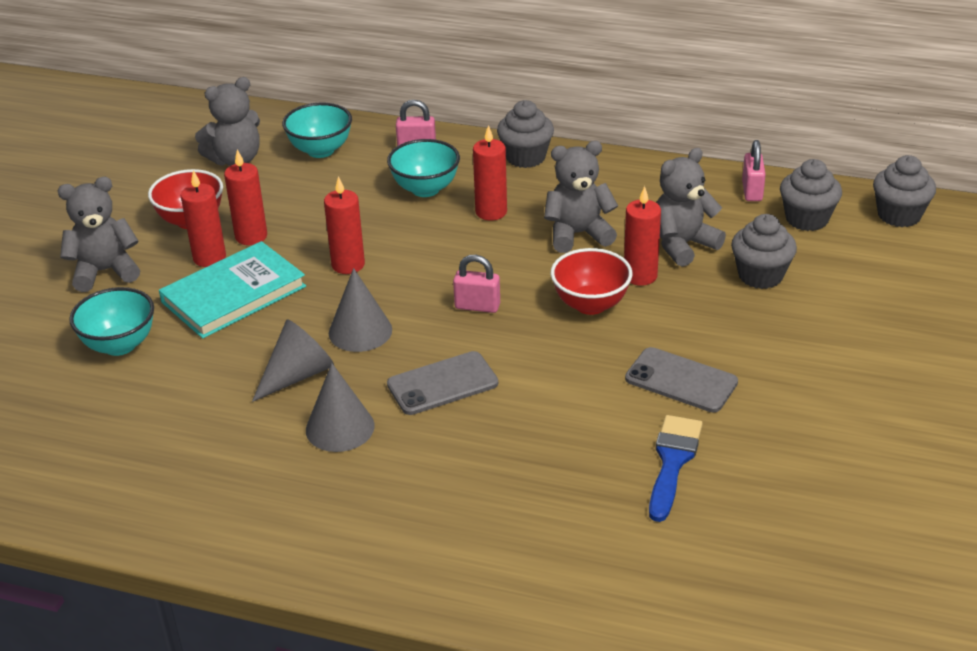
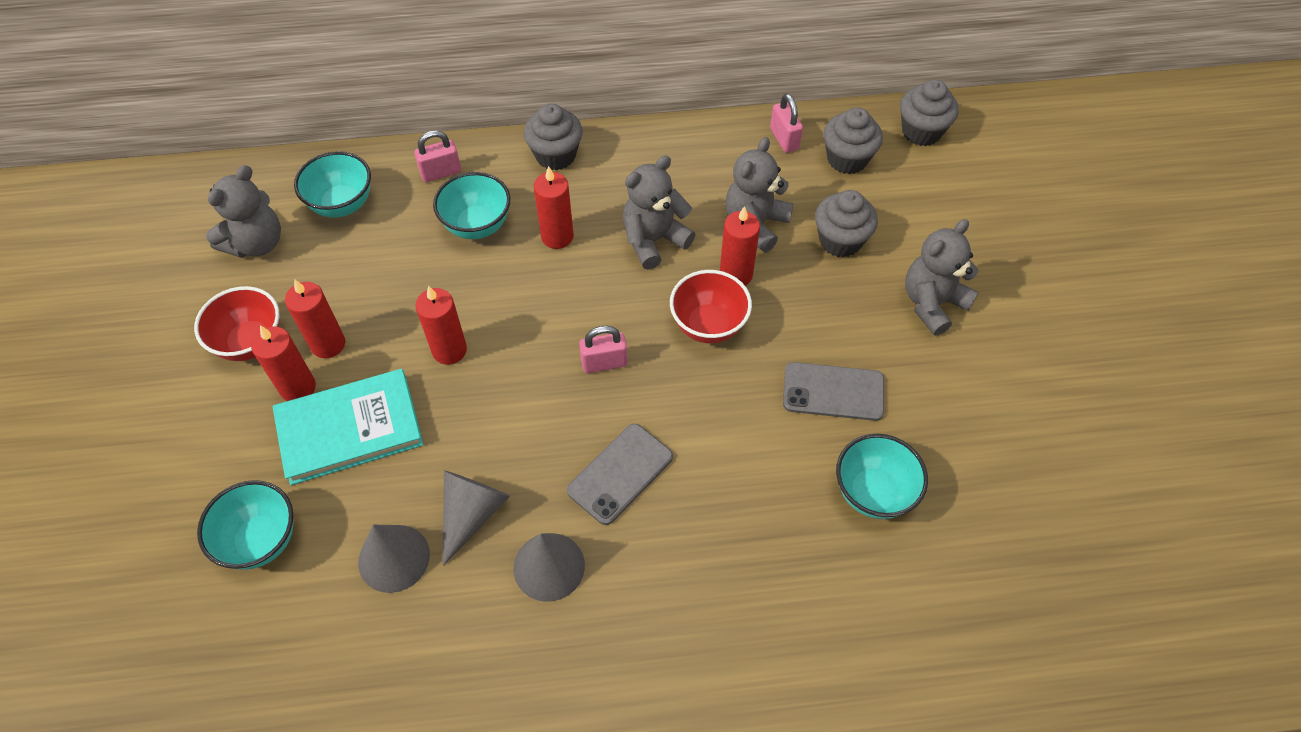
camera: 25 degrees left, 20 degrees up
(105, 271) = (190, 444): grey teddy bear -> grey teddy bear (932, 303)
(233, 294) = (349, 429): turquoise book -> turquoise book turned 45 degrees clockwise
(360, 331) = (506, 434): grey cone -> grey cone (394, 558)
(672, 462) = (873, 493): blue brush -> turquoise bowl

